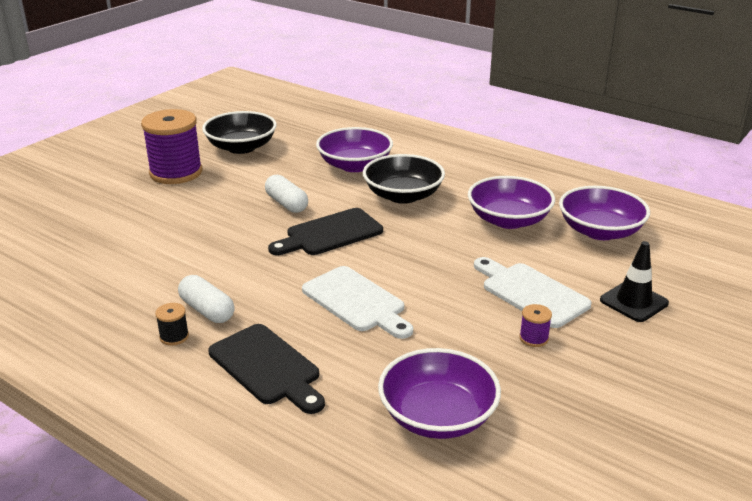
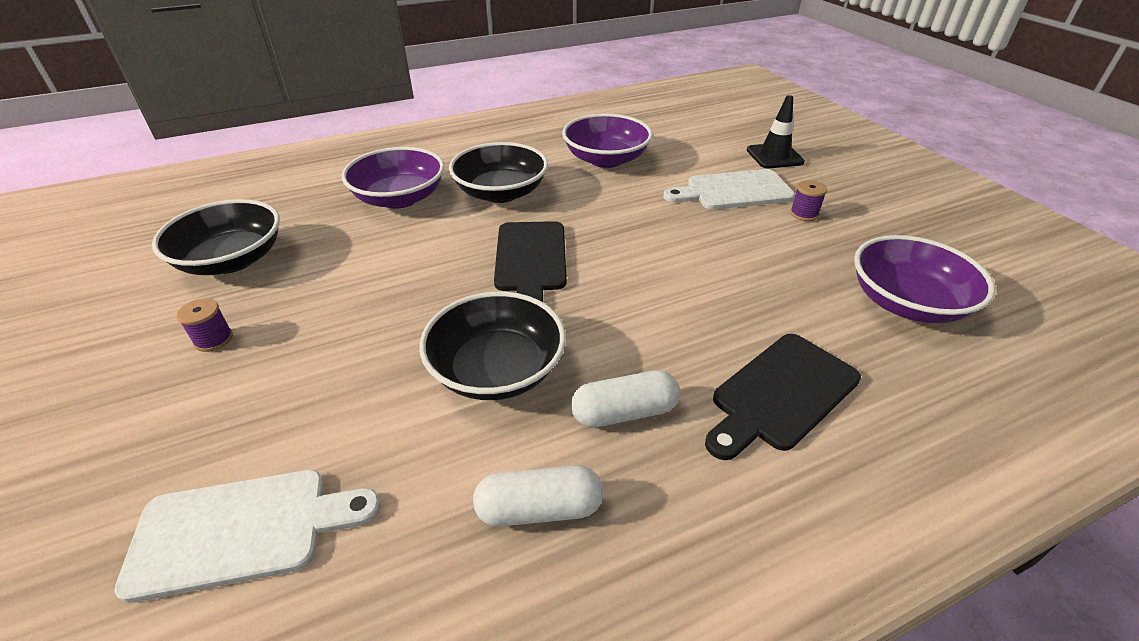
camera: 60 degrees left, 10 degrees up
(174, 336) = (668, 465): black spool -> none
(176, 173) = (213, 339): purple spool -> purple spool, size x0.40
(213, 258) = (497, 370): none -> black bowl
(267, 367) = (781, 394): black cutting board -> black cutting board turned 150 degrees clockwise
(287, 204) = (428, 269): white capsule -> white capsule (539, 509)
(356, 302) = (685, 287): white cutting board -> white cutting board (242, 530)
(600, 231) = (661, 131): purple bowl -> none

